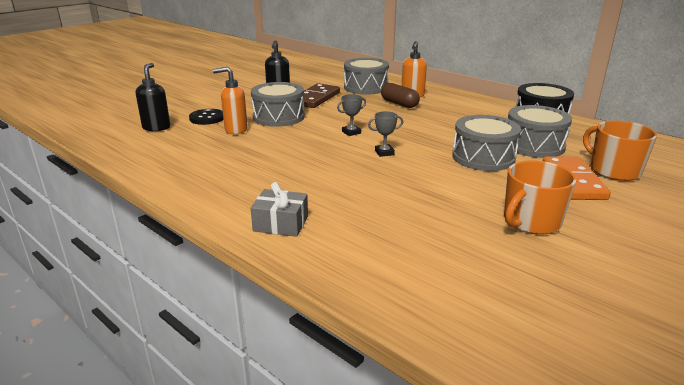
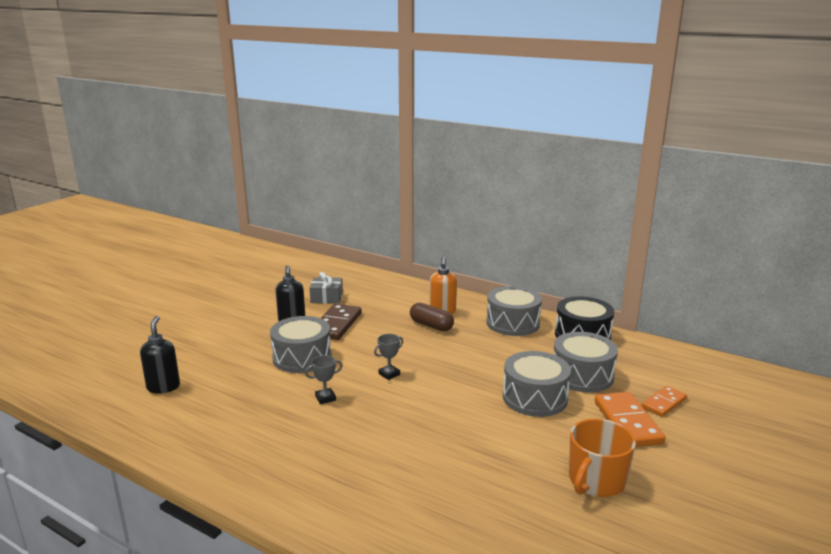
camera: 10 degrees left, 5 degrees down
(207, 118) = (219, 366): black button -> none
(235, 130) = (258, 382): orange soap dispenser -> none
(281, 224) = (347, 514): grey gift -> grey gift (326, 298)
(365, 87) = (388, 302): grey drum -> grey drum (513, 323)
(384, 152) = (431, 401): grey trophy -> grey trophy (325, 398)
(613, 170) = (663, 403): orange mug -> orange domino

